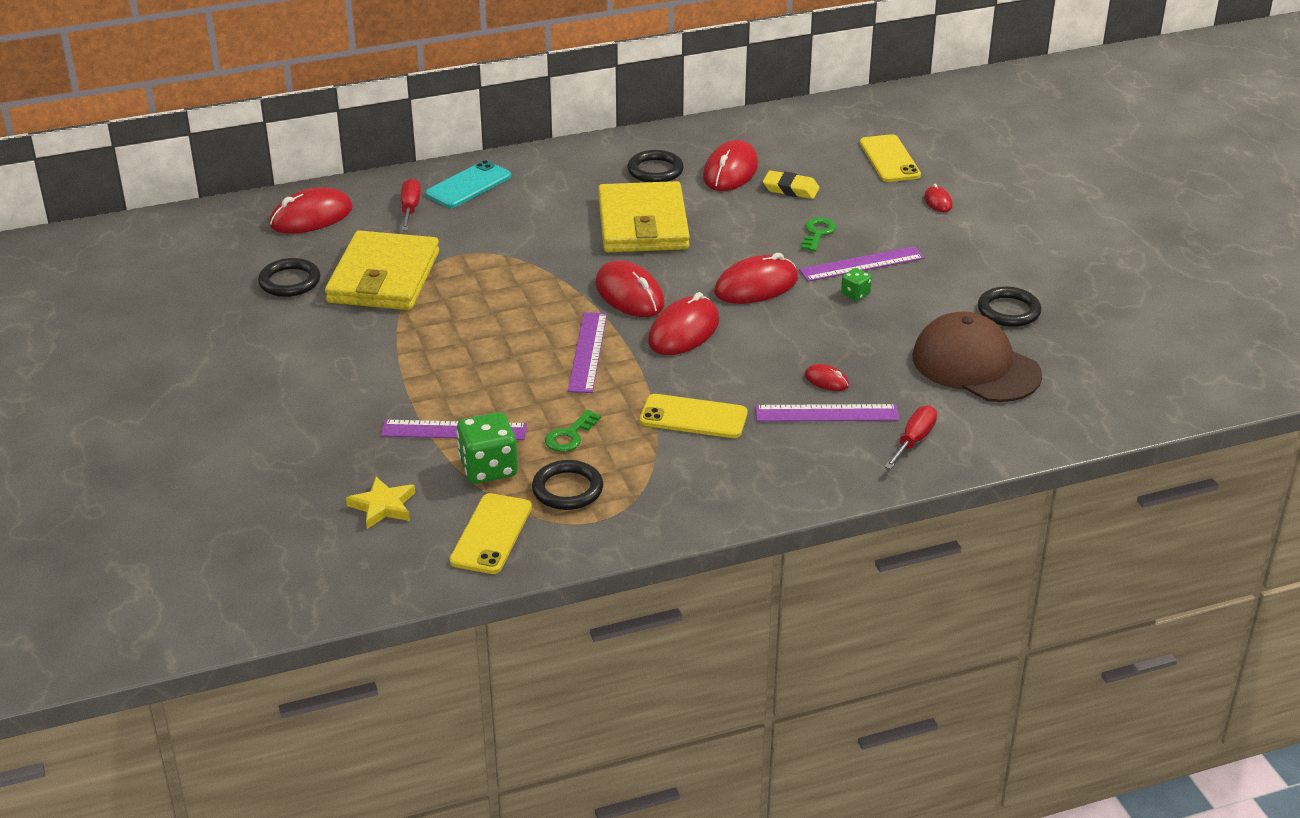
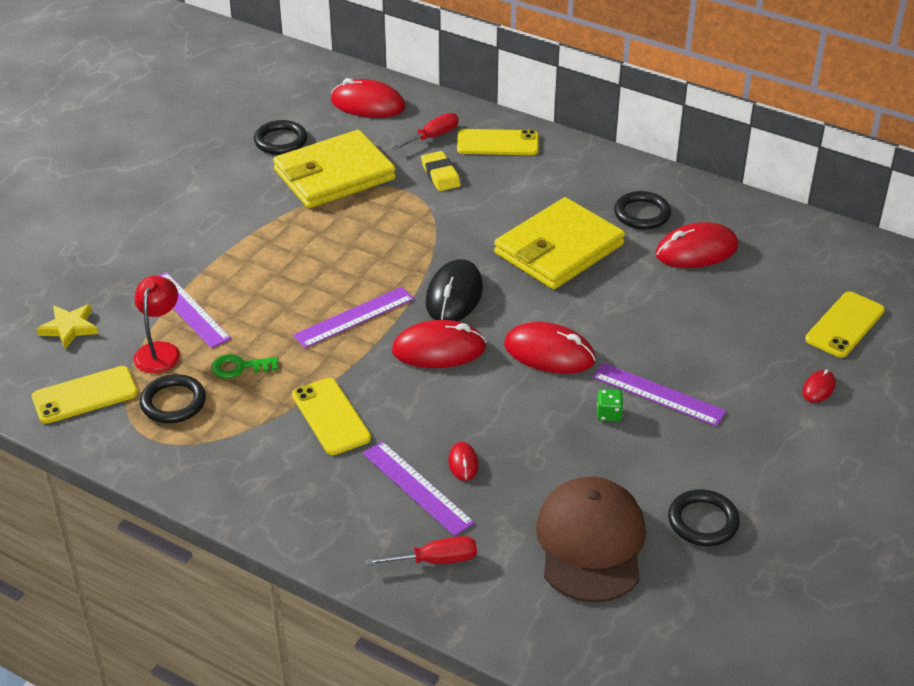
camera: 50 degrees right, 5 degrees up
(468, 185) = (497, 143): turquoise phone -> yellow phone
(488, 468) = (160, 351): green dice -> red lamp
(629, 294) = (454, 295): red mouse -> black mouse
(790, 189) = (716, 296): yellow eraser -> yellow eraser (440, 175)
(817, 233) = (671, 345): green key -> none

